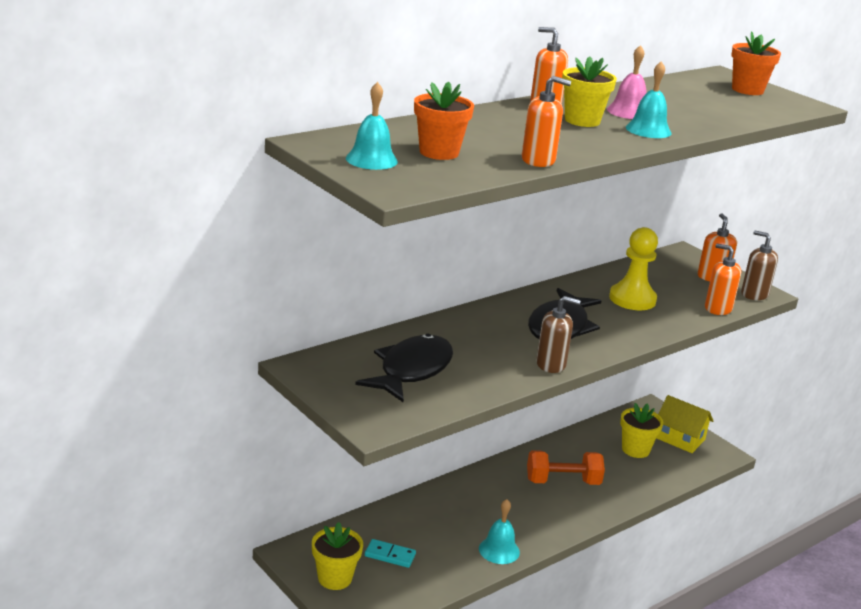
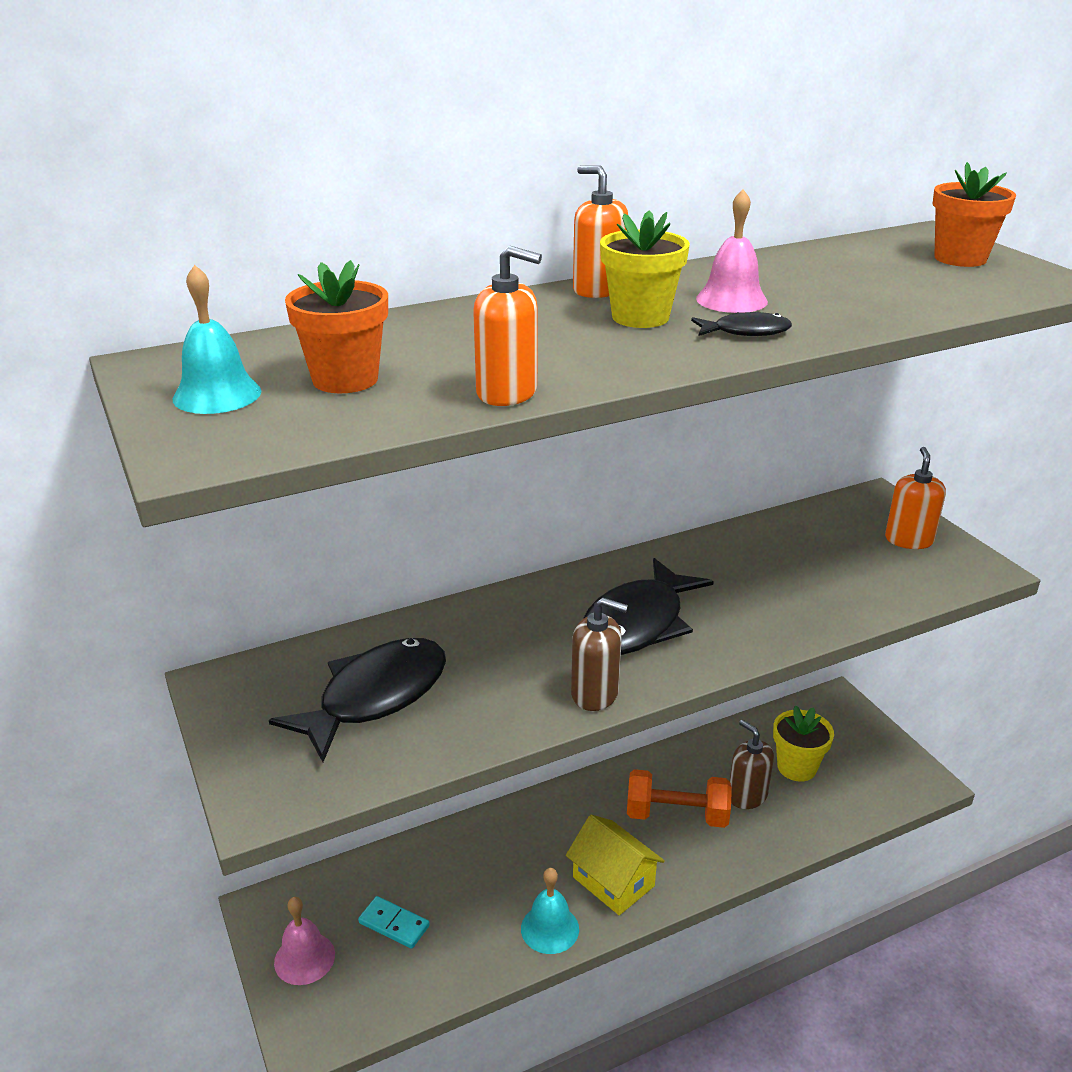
camera: 15 degrees right, 5 degrees up
(335, 578) = (304, 958): yellow flower pot -> pink bell
(632, 299) = (769, 576): yellow pawn -> none
(648, 130) = (746, 332): turquoise bell -> black fish
(680, 438) = (866, 752): yellow house -> yellow house (613, 881)
(718, 308) = (901, 596): orange soap dispenser -> none
(754, 294) = (968, 571): brown soap dispenser -> brown soap dispenser (747, 796)

